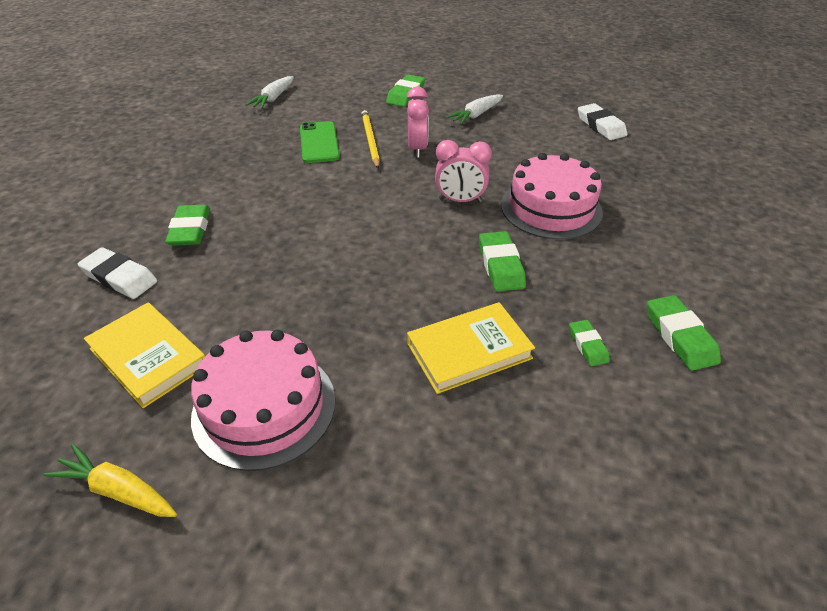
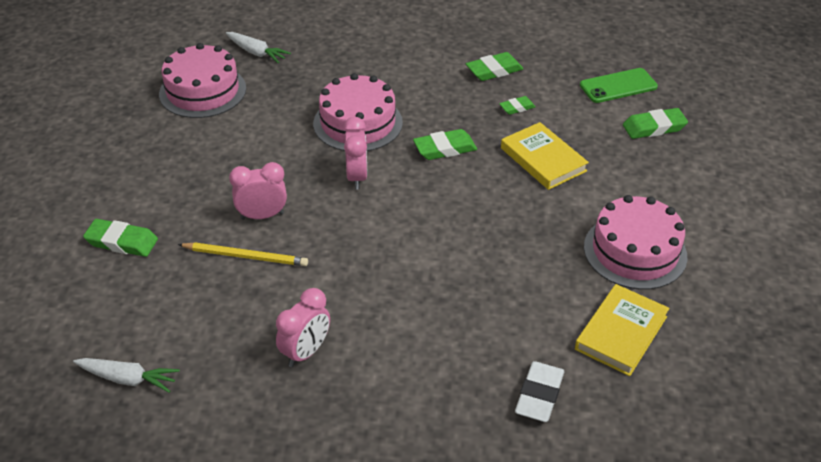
camera: 100 degrees left, 0 degrees up
(118, 490) = (729, 305): yellow carrot -> none
(190, 230) = (450, 366): green eraser -> green eraser (654, 127)
(253, 161) = (305, 352): none -> pink clock
(319, 142) = (254, 301): green phone -> green phone (618, 86)
(370, 140) = (246, 256): yellow pencil -> yellow pencil turned 150 degrees counterclockwise
(476, 115) = (179, 177): white carrot -> white carrot (257, 53)
(600, 126) = (202, 91): white eraser -> pink cake

